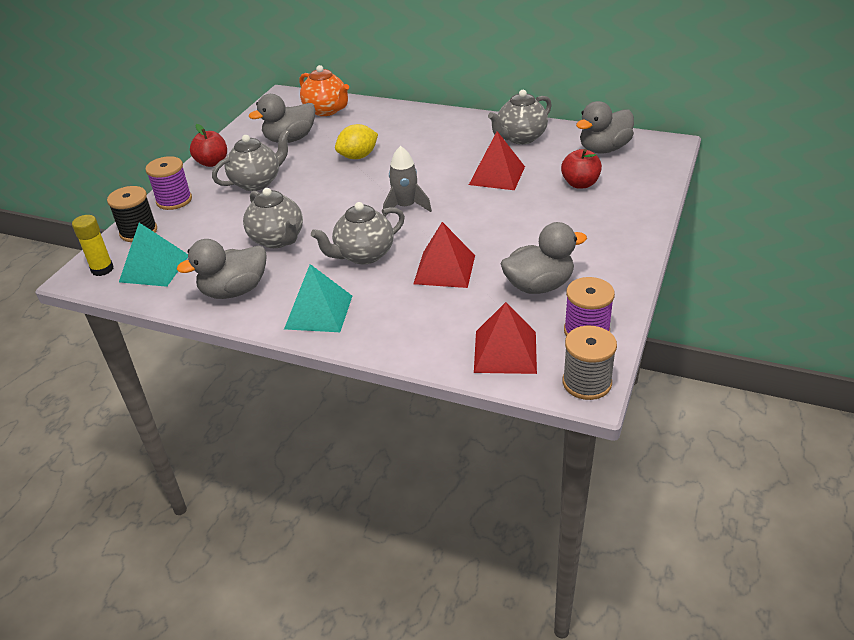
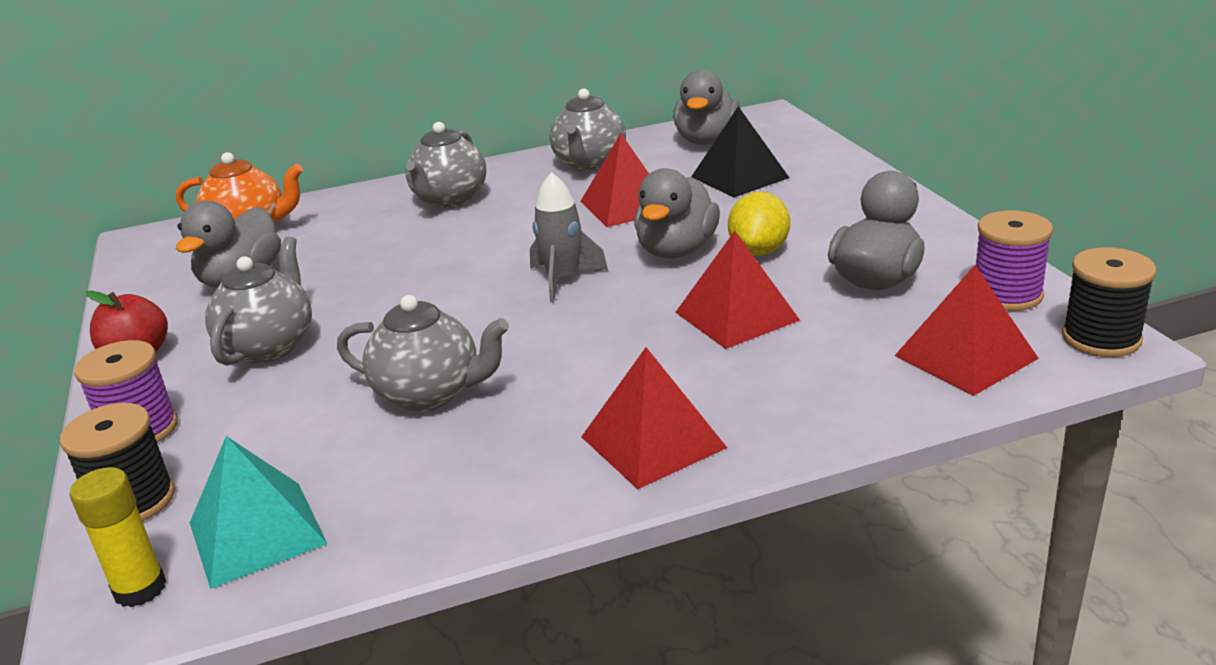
camera: 40 degrees left, 10 degrees down
(234, 291) = (468, 487): grey duck -> grey duck (676, 251)
(319, 312) = (653, 442): turquoise pyramid -> red pyramid
(358, 157) = (393, 258): yellow lemon -> yellow lemon (759, 251)
(363, 255) = (599, 352): grey teapot -> grey teapot (449, 200)
(580, 184) = (740, 177): red apple -> black pyramid
(587, 382) = (1101, 338): grey spool -> black spool

